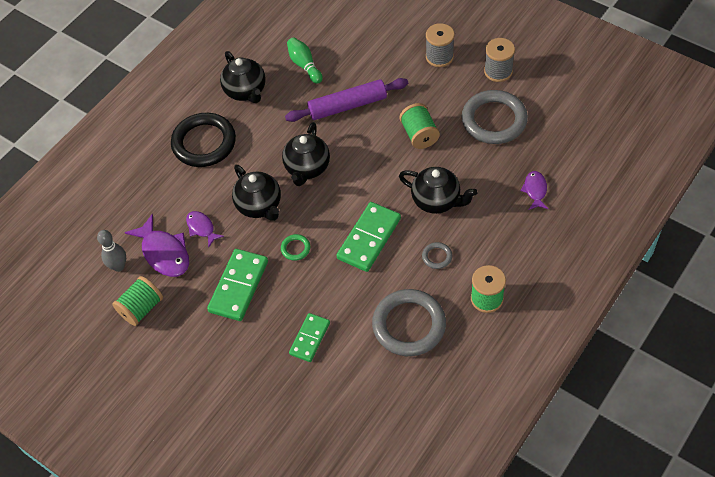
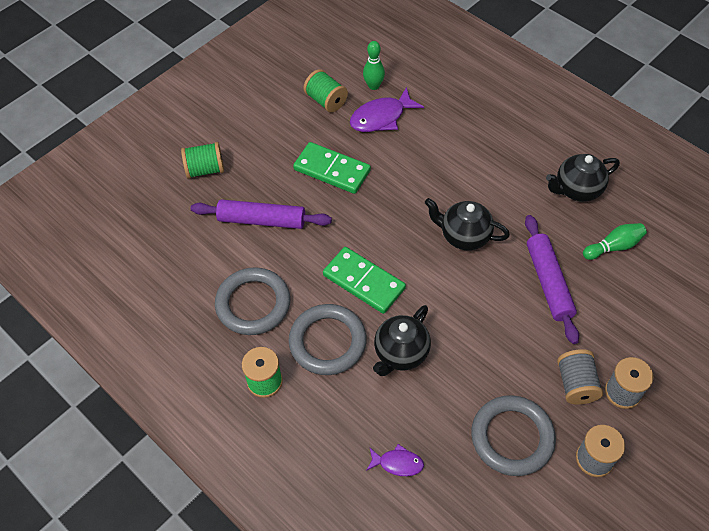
camera: 95 degrees right, 0 degrees up
(118, 266) = (373, 86): grey bowling pin -> green bowling pin
(202, 228) = (404, 145): purple fish -> none
(204, 143) = (509, 151): black ring -> none
(259, 206) = (422, 192): black teapot -> none
(295, 248) = (365, 217): green ring -> none
(309, 338) = (262, 220): green domino -> purple rolling pin
(419, 135) = (498, 350): green spool -> green spool (205, 170)
(437, 257) = (327, 342): grey ring -> grey ring, size x2.34
(439, 84) = (576, 384): none -> grey spool

